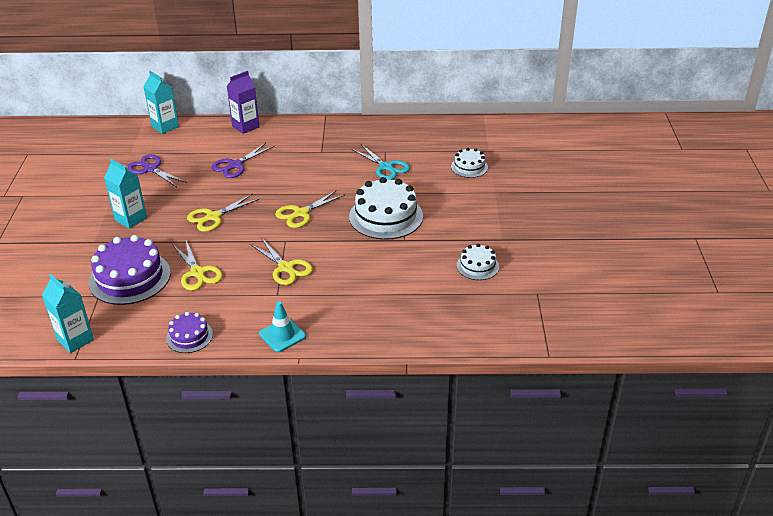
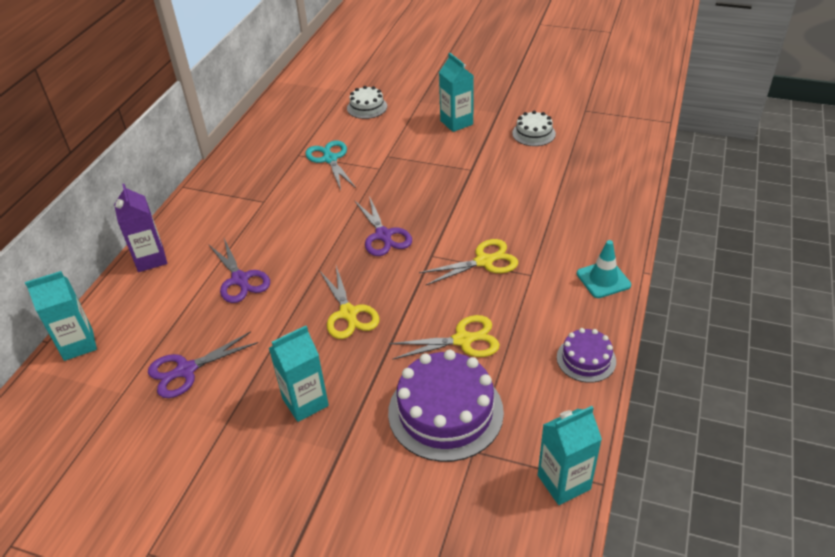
camera: 70 degrees left, 5 degrees up
(301, 213) = (383, 235): yellow scissors -> purple scissors
(386, 167) = (330, 159): turquoise scissors -> turquoise scissors turned 90 degrees counterclockwise
(386, 216) = (423, 174): white cake -> none
(471, 218) = (456, 122): none -> turquoise carton

